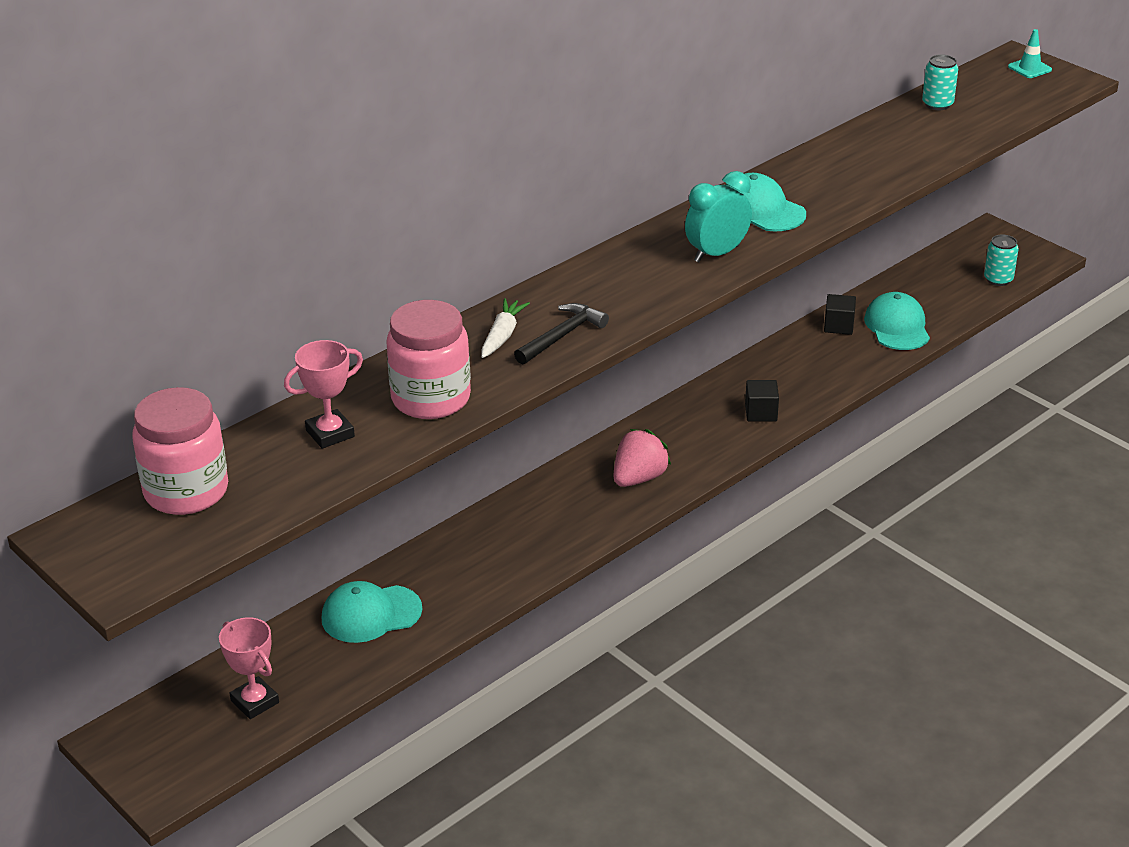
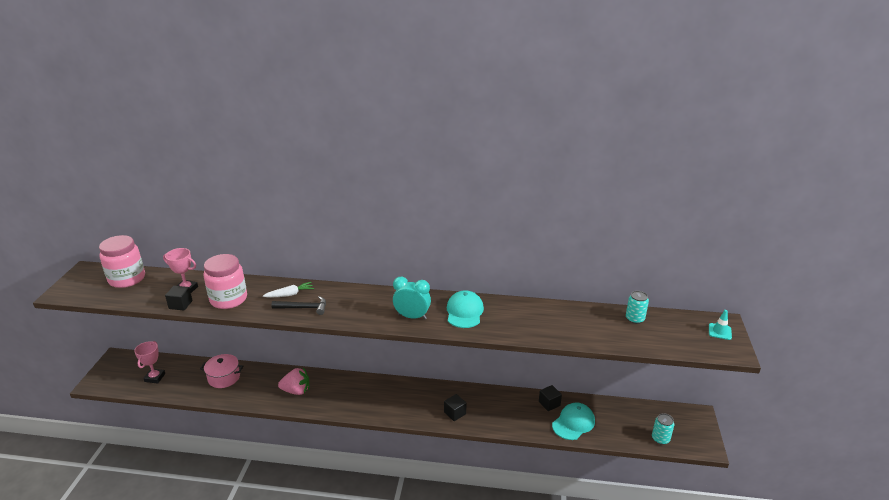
camera: 50 degrees right, 5 degrees down
(371, 614) = (224, 377): turquoise cap -> pink pot
(376, 453) = (180, 305): none -> black cube
(639, 478) = (371, 401): pink strawberry -> pink strawberry (296, 391)

